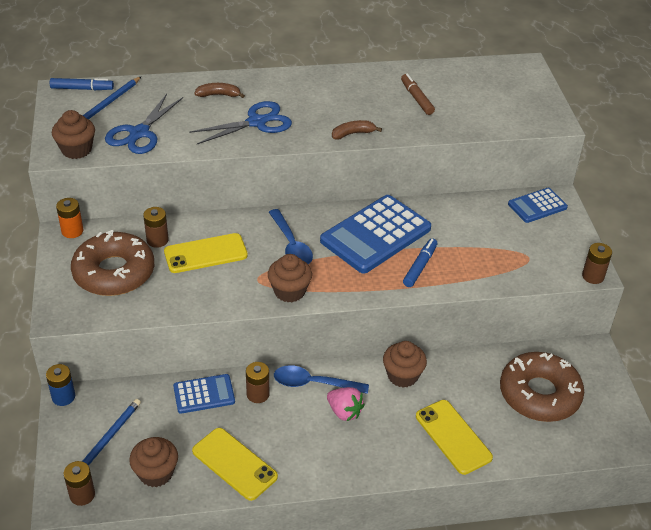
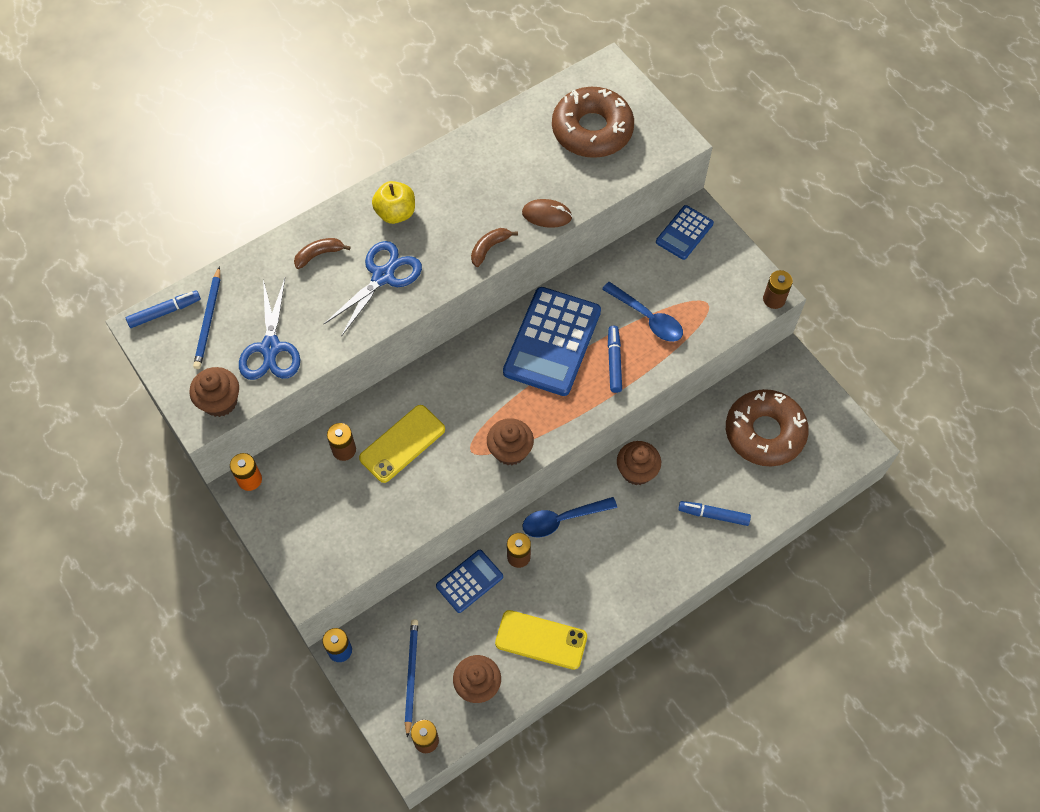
camera: 25 degrees left, 20 degrees up
(114, 272) = (327, 510): brown donut -> brown donut (592, 130)
(291, 245) = (478, 393): blue spoon -> blue spoon (647, 318)
(295, 91) = (395, 213): none -> yellow apple
(344, 412) = (606, 536): pink strawberry -> none
(414, 130) = (547, 215): none -> brown mouse
(416, 98) = (525, 168): brown marker -> none
(453, 437) = (713, 515): yellow phone -> blue marker

